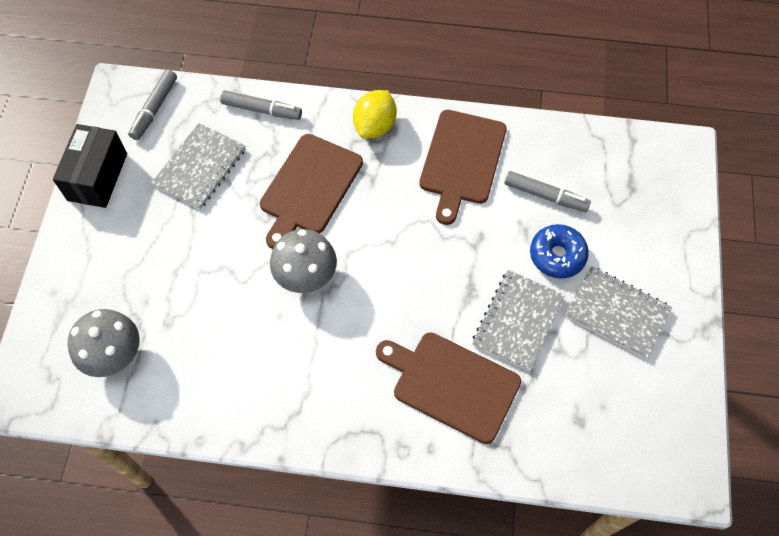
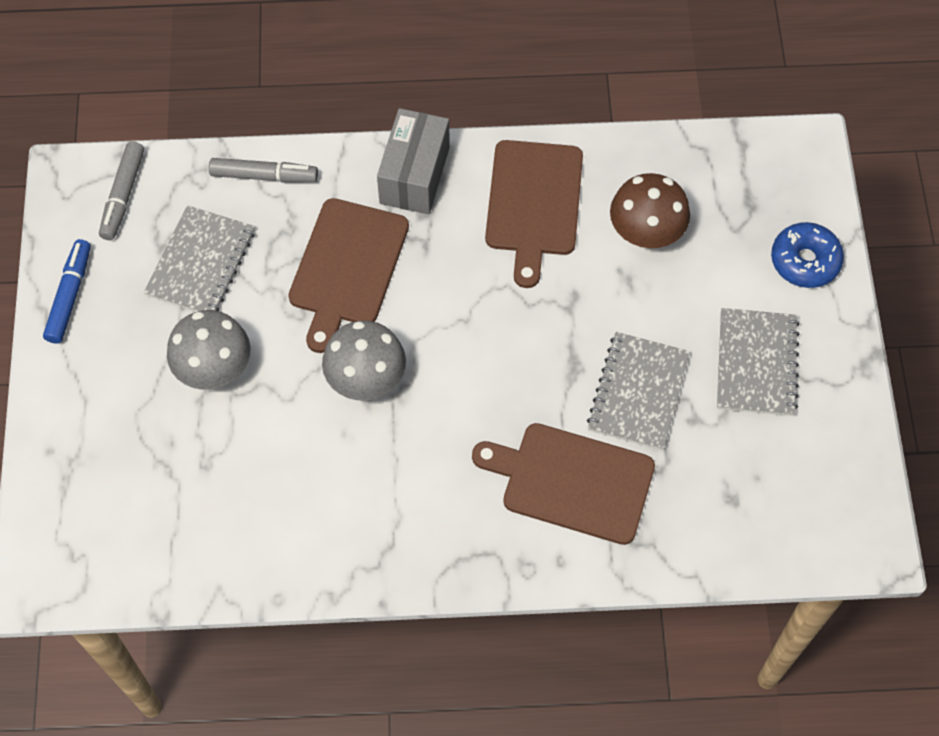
camera: 10 degrees left, 0 degrees up
(97, 177) = (70, 295): black box -> blue marker
(114, 355) = (146, 515): grey mushroom -> grey mushroom (214, 368)
(375, 126) = (415, 175): yellow lemon -> grey box
(545, 196) = (646, 232): grey marker -> brown mushroom
(557, 255) = (672, 304): blue donut -> blue donut (805, 261)
(617, 313) = (756, 363): grey notebook -> grey notebook turned 75 degrees clockwise

